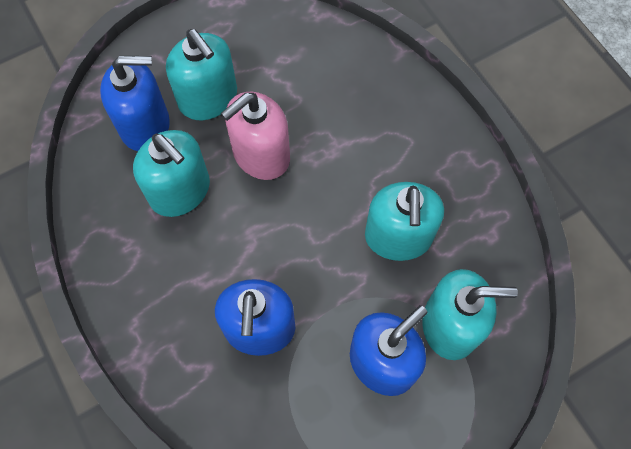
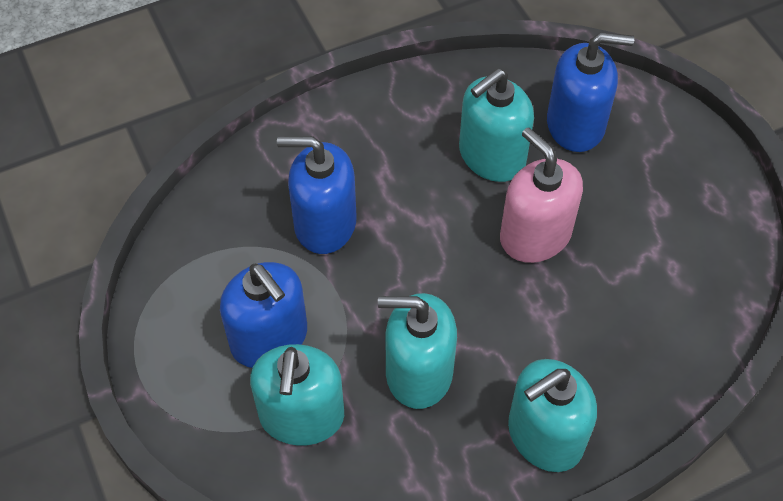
camera: 95 degrees right, 10 degrees down
(145, 125) = (575, 125): blue soap dispenser -> blue soap dispenser turned 90 degrees counterclockwise
(208, 98) = (613, 185): turquoise soap dispenser -> turquoise soap dispenser (545, 436)

